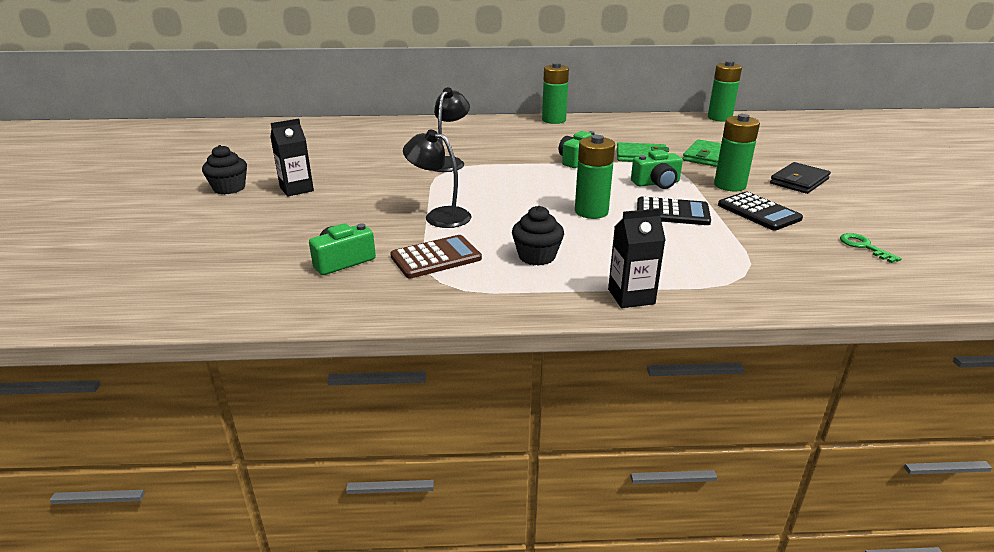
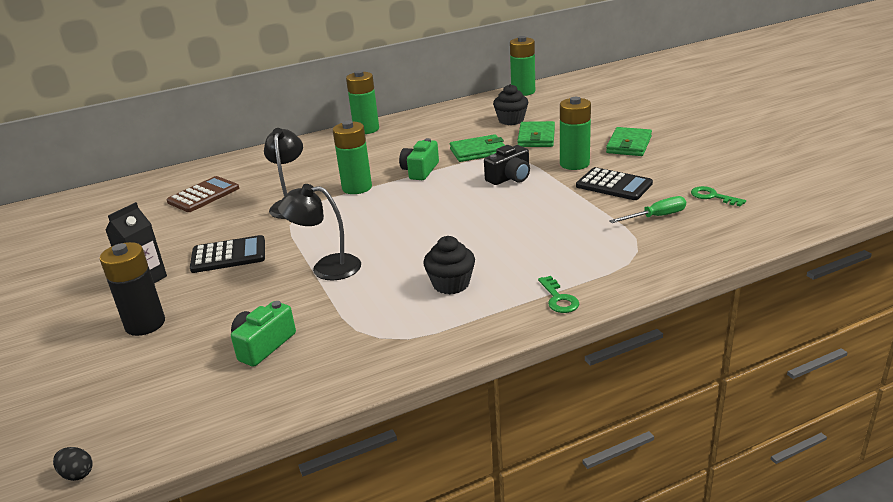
camera: 20 degrees left, 0 degrees up
(134, 314) = (77, 474): none -> black egg
(229, 188) = (62, 299): black cupcake -> black cupcake (511, 120)
(270, 221) = (145, 324): none -> black battery
(436, 258) = (356, 313): brown calculator -> brown calculator (203, 195)
(591, 212) = (470, 223): green battery -> green battery (357, 188)
(631, 296) = (559, 299): black carton -> green key
(656, 183) = (510, 177): green camera -> black camera
(672, 212) = (542, 205): black calculator -> black calculator (228, 255)
(786, 250) = (656, 217): none -> green screwdriver
(799, 181) = (629, 145): black wallet -> green wallet

